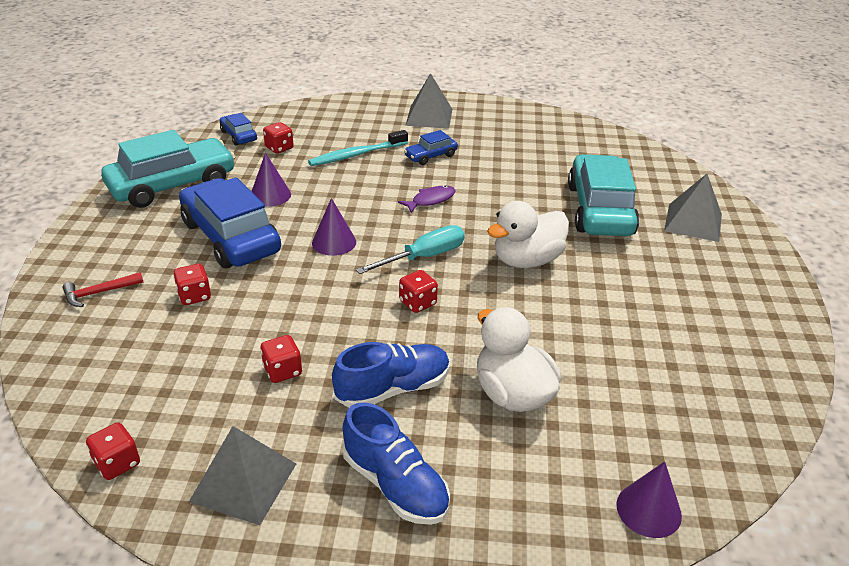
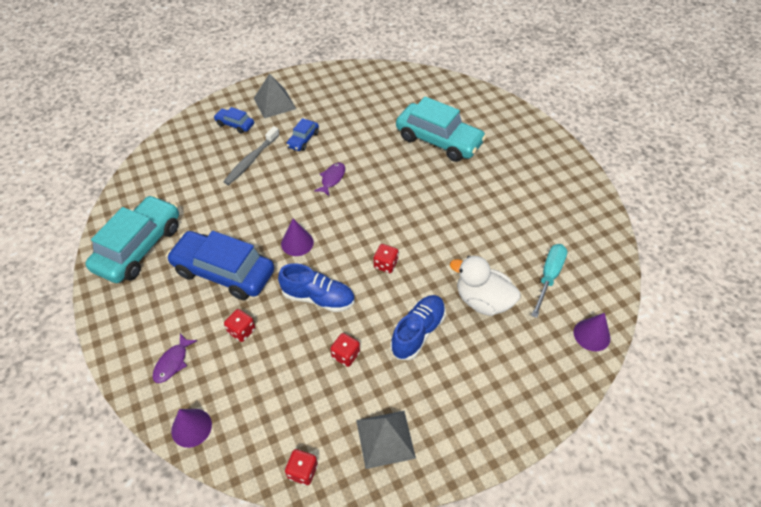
camera: 30 degrees left, 15 degrees up
(99, 293) = (172, 362): red hammer -> purple fish
(238, 136) = (148, 179): blue car -> blue car (235, 124)
(270, 195) = (220, 223): purple cone -> purple cone (191, 427)
(279, 148) = (190, 178): red dice -> none
(356, 155) = (251, 160): turquoise toothbrush -> grey toothbrush
(395, 485) = (465, 392): blue shoe -> blue shoe (318, 298)
(424, 257) = (362, 227): turquoise screwdriver -> turquoise screwdriver (548, 277)
(527, 260) = (424, 200): white duck -> none
(599, 210) = (439, 140): turquoise car -> turquoise car turned 150 degrees clockwise
(693, 222) = (496, 127): grey pyramid -> none

